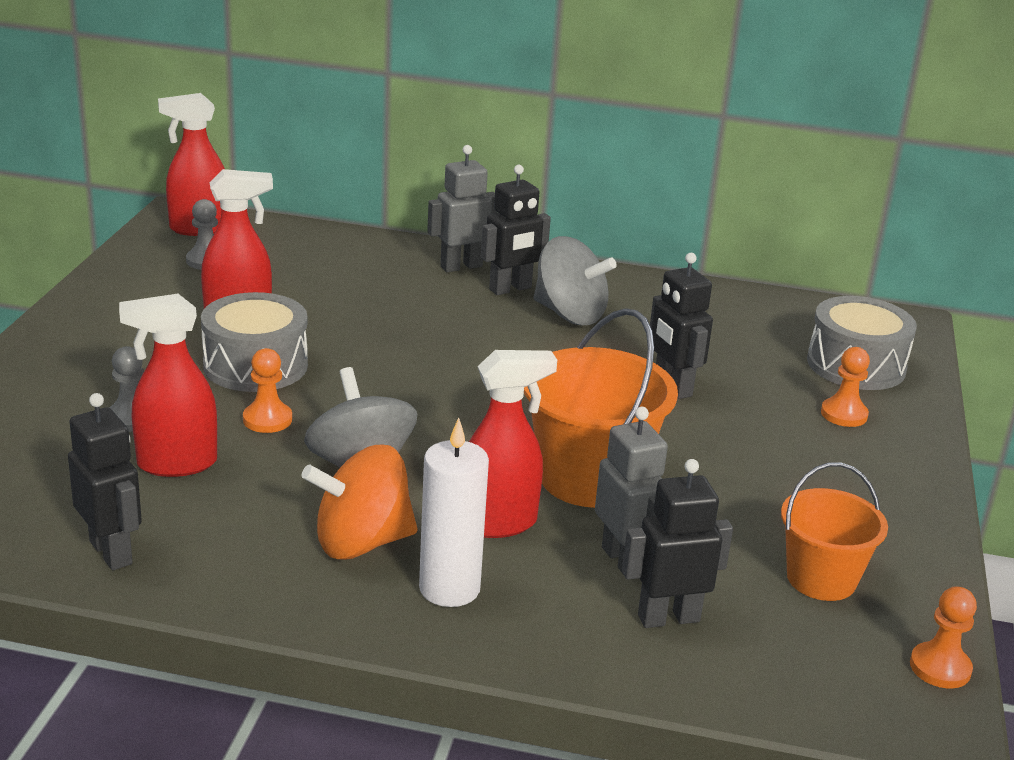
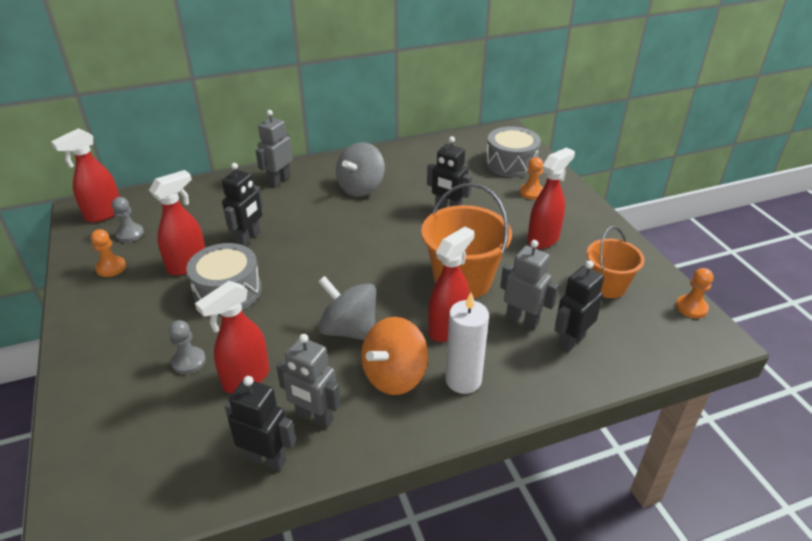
camera: 30 degrees left, 10 degrees up
(211, 538) = (314, 417): none -> grey robot
(267, 419) = (269, 323): orange pawn -> orange pawn (111, 268)
(510, 289) = (317, 184): black robot -> black robot (248, 238)
(569, 314) = (361, 188): grey spinning top -> grey spinning top turned 120 degrees clockwise
(785, 480) = (543, 239): none -> red spray bottle

